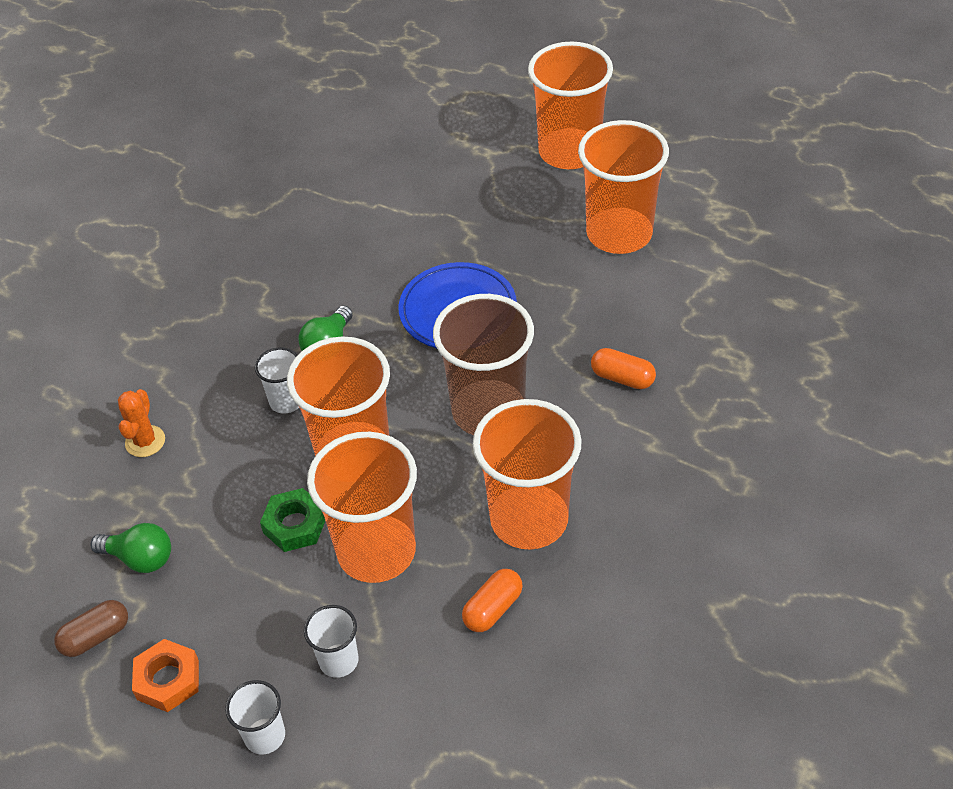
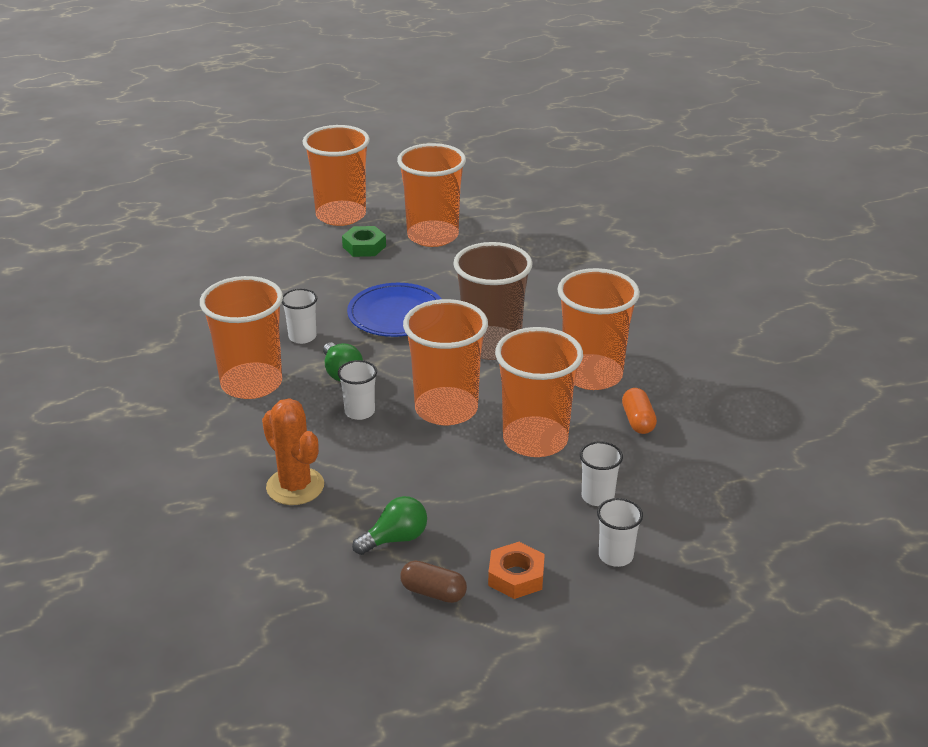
camera: 50 degrees left, 15 degrees down
(96, 636) = (433, 592): brown capsule -> brown capsule turned 75 degrees counterclockwise
(145, 441) = (295, 486): orange cactus -> orange cactus, size x1.55
(251, 305) = (251, 383): none -> orange cup
(295, 525) = (467, 460): green nut -> green nut (364, 246)
(351, 281) = (302, 337): none -> white cup
(622, 378) = (539, 292): orange capsule -> none

